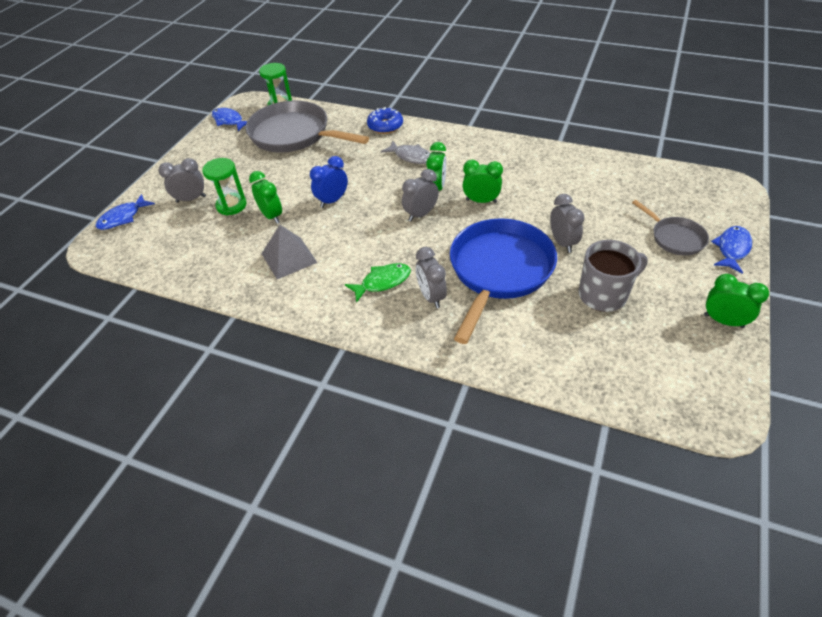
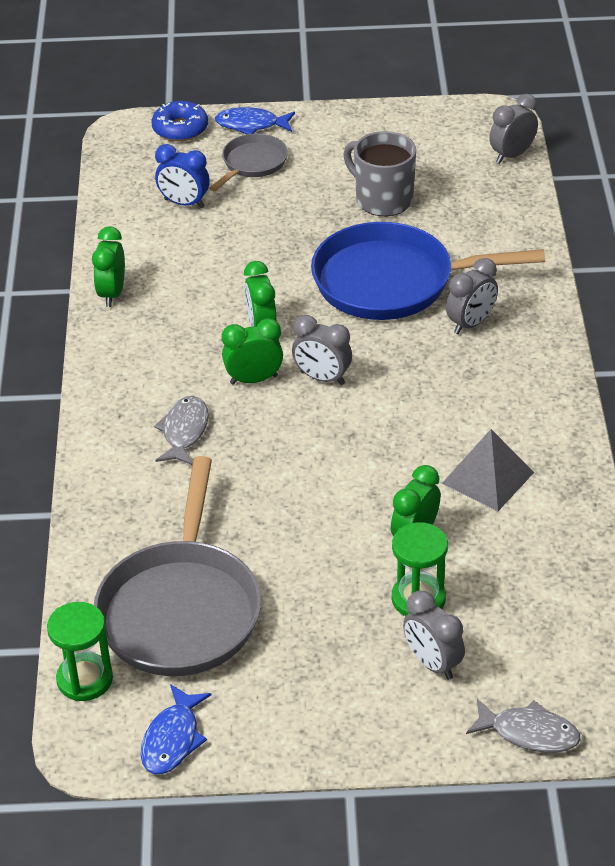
camera: 115 degrees left, 5 degrees down
(123, 217) = (529, 733): blue fish -> grey fish
(332, 201) = (341, 481): blue clock -> blue clock (184, 203)
(382, 282) = (474, 371): green fish -> none
(385, 126) = (103, 493): blue donut -> blue donut (180, 129)
(562, 242) = (310, 243): grey clock -> grey clock (512, 155)
(723, 321) = (372, 123): green clock -> green clock (112, 294)

